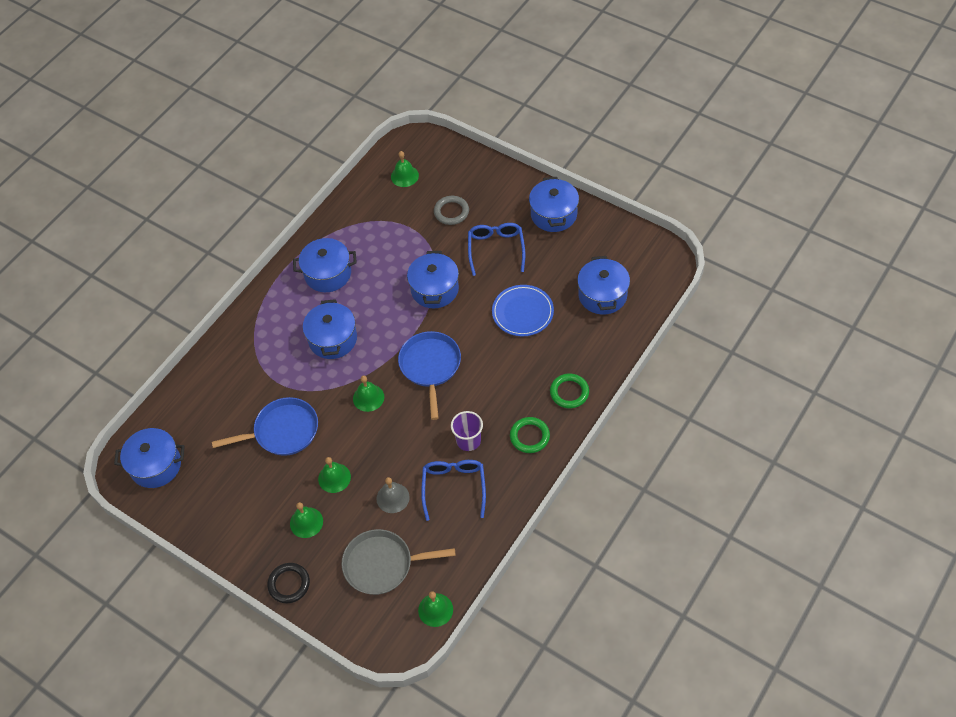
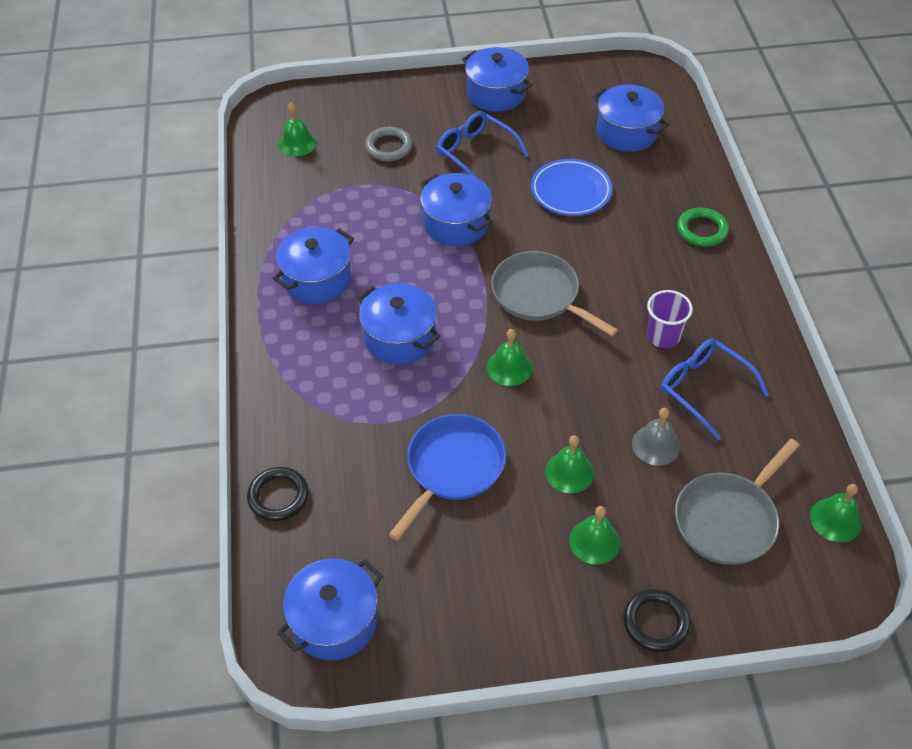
camera: 45 degrees left, 5 degrees down
(192, 384) = (278, 496): none -> black ring
(430, 366) = (539, 295): blue pan -> grey pan
(529, 436) = (715, 292): green ring -> none

